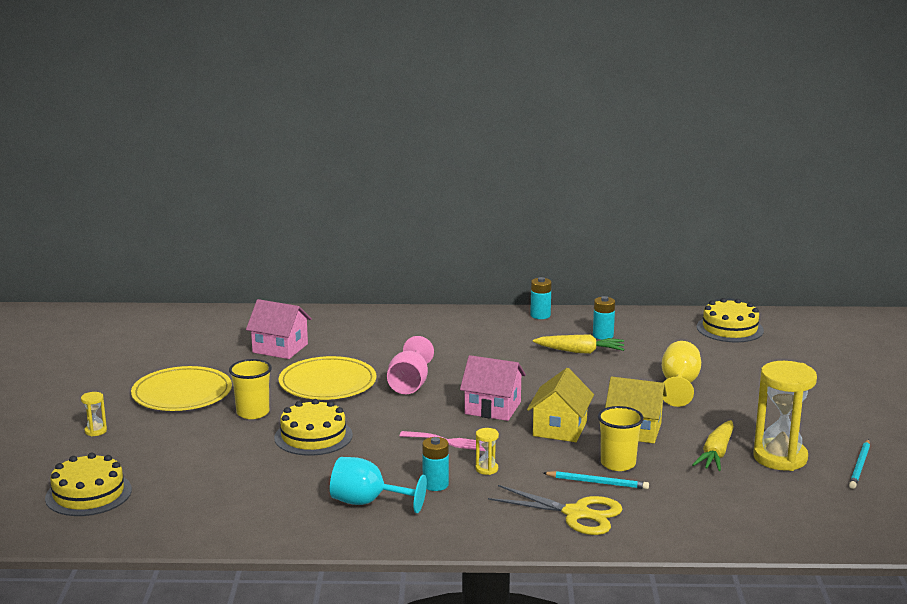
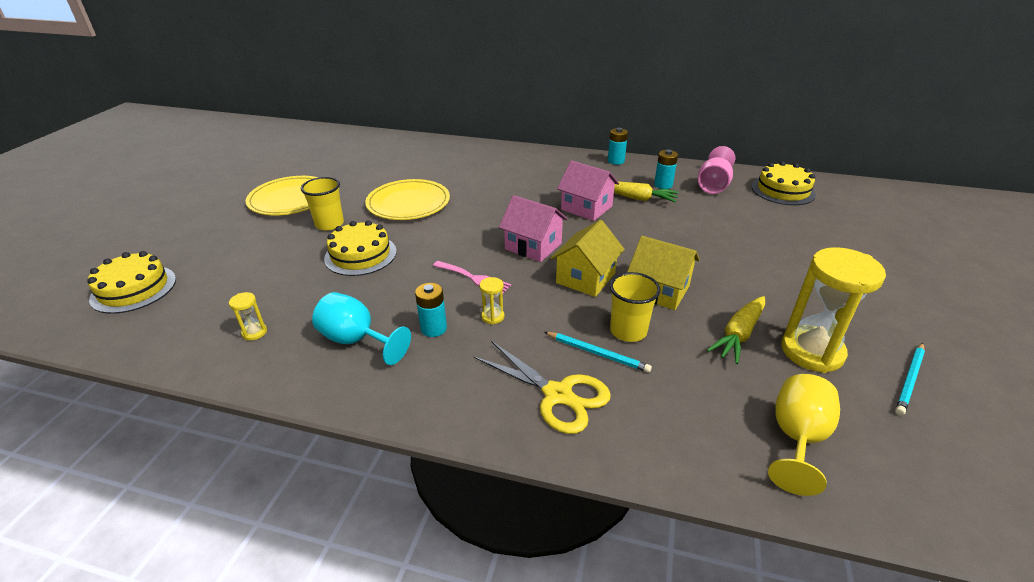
camera: 15 degrees right, 15 degrees up
(95, 431) = (198, 225): yellow hourglass -> yellow hourglass (254, 332)
(280, 348) = (393, 168): pink house -> pink house (586, 208)
(409, 384) = (474, 213): pink goblet -> pink goblet (713, 185)
(679, 385) = (719, 244): yellow goblet -> yellow goblet (797, 438)

